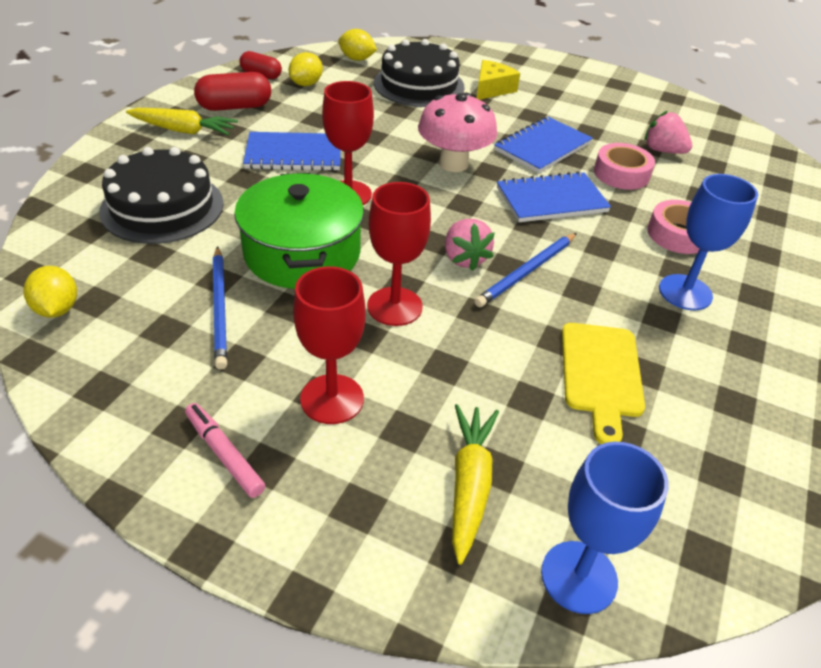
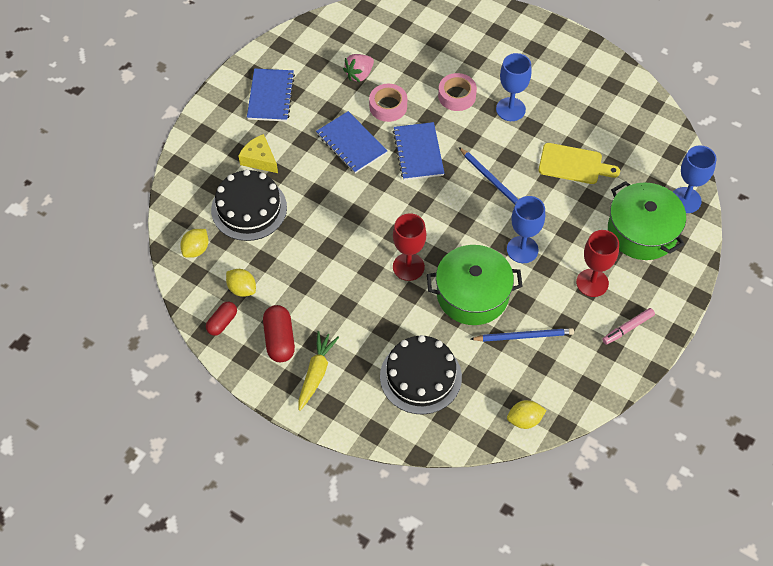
camera: 80 degrees left, 15 degrees up
(294, 154) = (355, 298): blue notebook -> blue notebook (270, 96)
(394, 306) = (522, 249): red goblet -> blue goblet
(453, 164) = (371, 201): pink mushroom -> none
(464, 258) = (479, 210): pink strawberry -> none
(469, 485) = (642, 231): yellow carrot -> green pot

